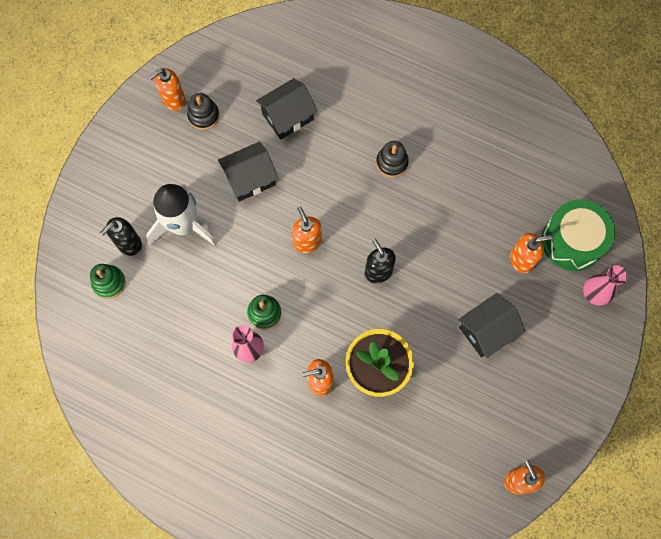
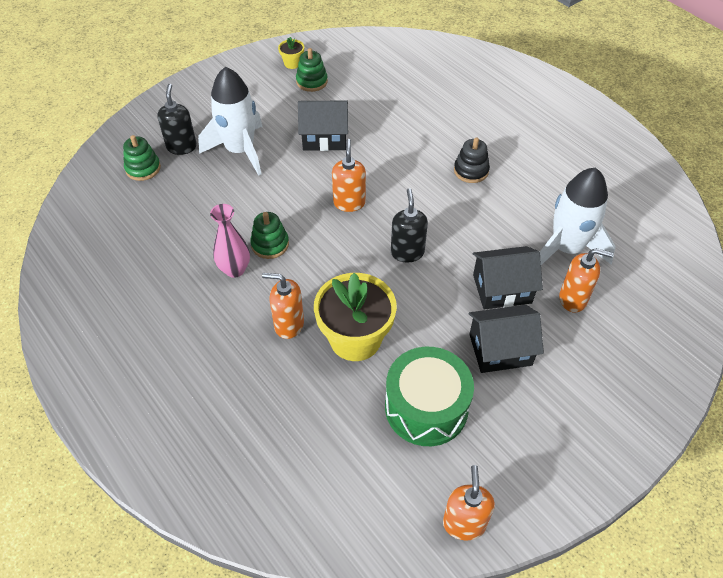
camera: 25 degrees right, 20 degrees down
(129, 244) = (181, 147): black soap dispenser -> black soap dispenser turned 105 degrees clockwise
(173, 100) = (292, 63): orange soap dispenser -> yellow flower pot
(203, 116) = (312, 81): black stacking toy -> green stacking toy
(287, 116) = (388, 105): black house -> black house (502, 289)
(499, 212) = (566, 248): none -> white rocket
(572, 241) = (641, 303): green drum -> green drum (426, 407)
(593, 295) = (646, 363): pink vase -> none

